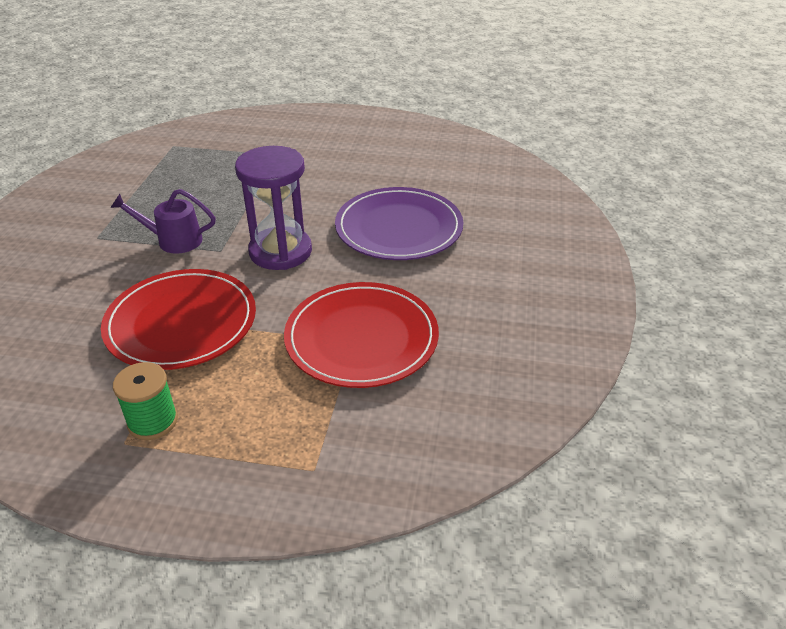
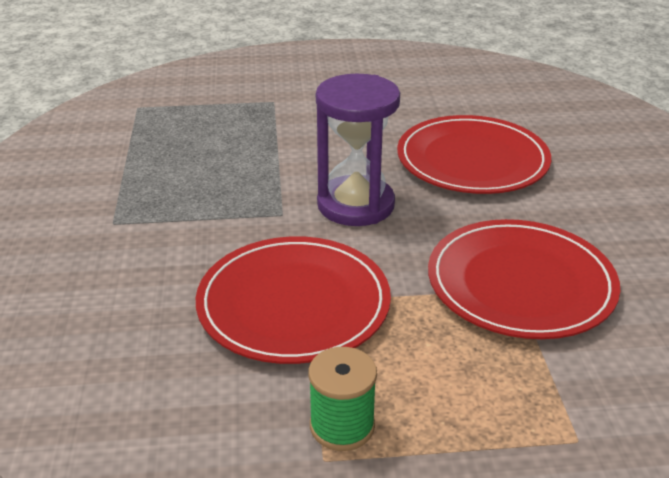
camera: 15 degrees left, 5 degrees down
(173, 240) = (214, 212): purple watering can -> none
(399, 228) = (472, 160): purple plate -> red plate

